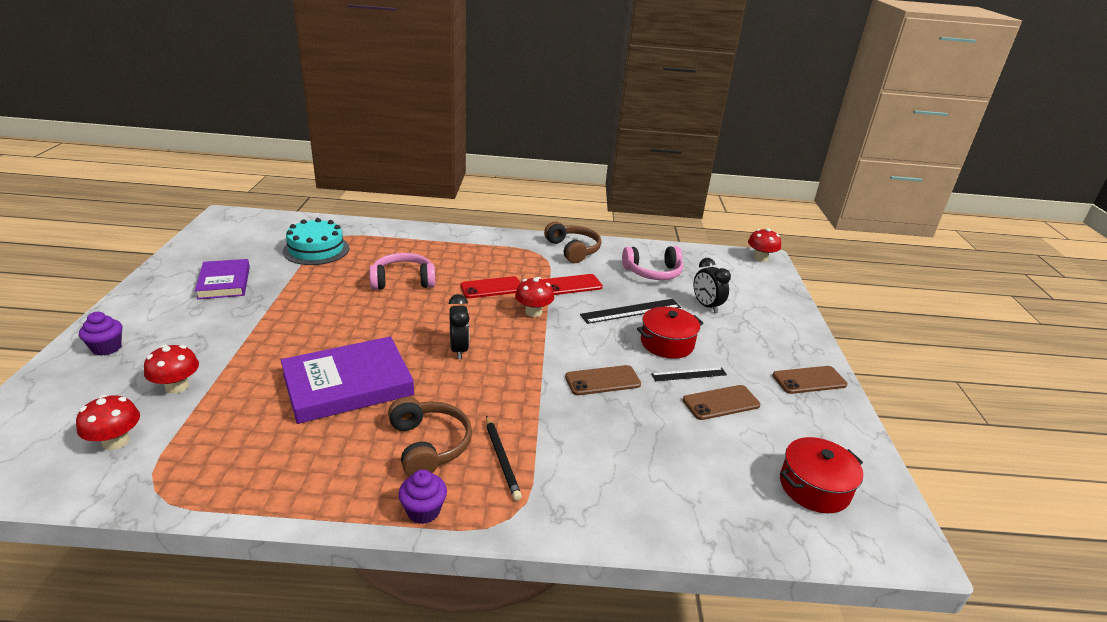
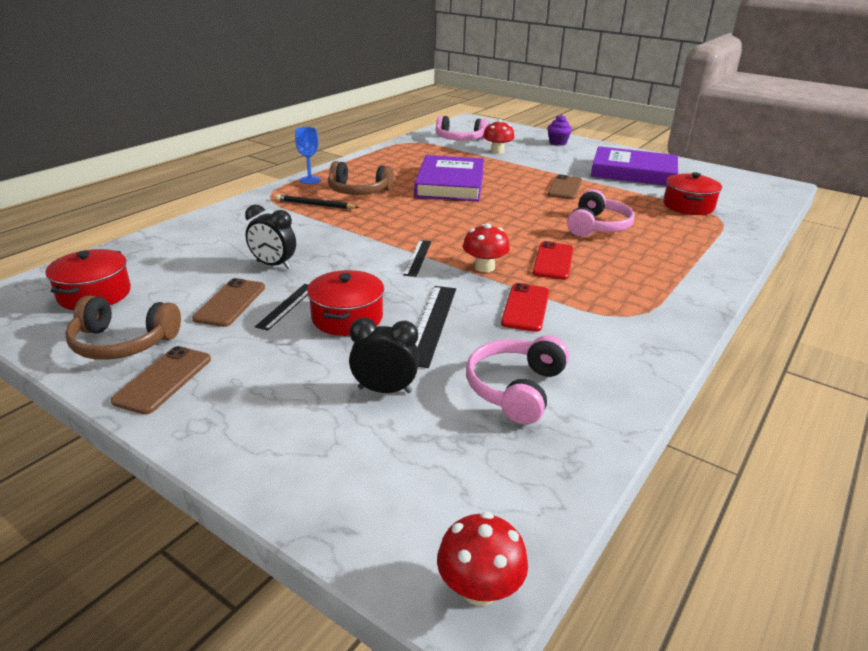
camera: 125 degrees right, 0 degrees up
(116, 441) = (459, 139): red mushroom -> pink headphones
(224, 282) = (633, 172): purple book -> purple book, size x1.57
(316, 249) = (688, 206): turquoise cake -> red pot
(423, 511) = (310, 180): purple cupcake -> blue goblet
(459, 349) = (454, 222): black clock -> black clock (273, 265)
(551, 345) = (418, 257): none -> black ruler
(573, 250) = (631, 346): brown headphones -> brown headphones (123, 343)
(602, 381) = (339, 261): brown phone -> brown phone (565, 188)

